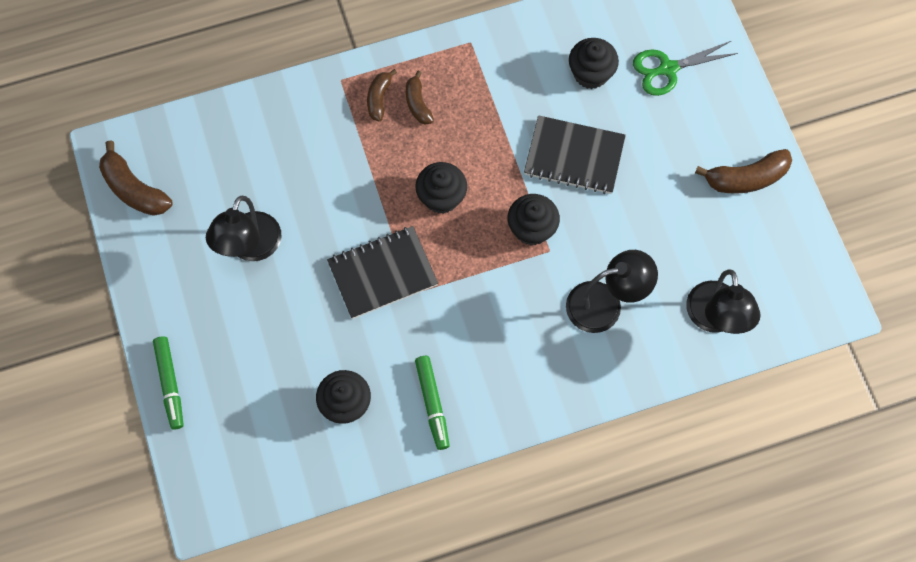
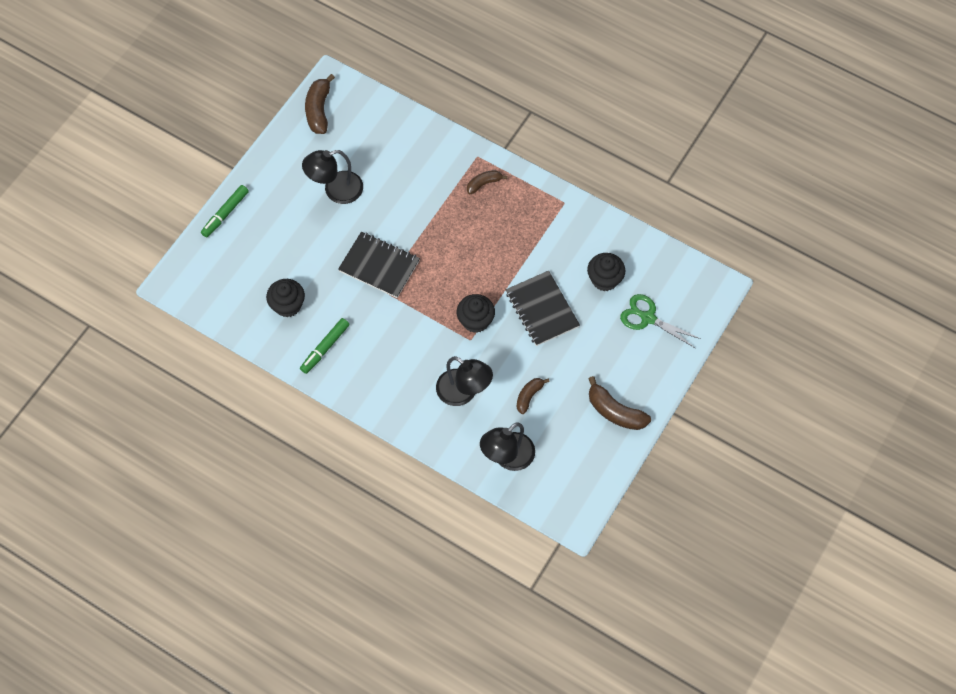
camera: 50 degrees right, 5 degrees down
(417, 104) = (499, 205): brown banana -> brown banana (529, 396)
(441, 197) = (452, 260): black cupcake -> none

